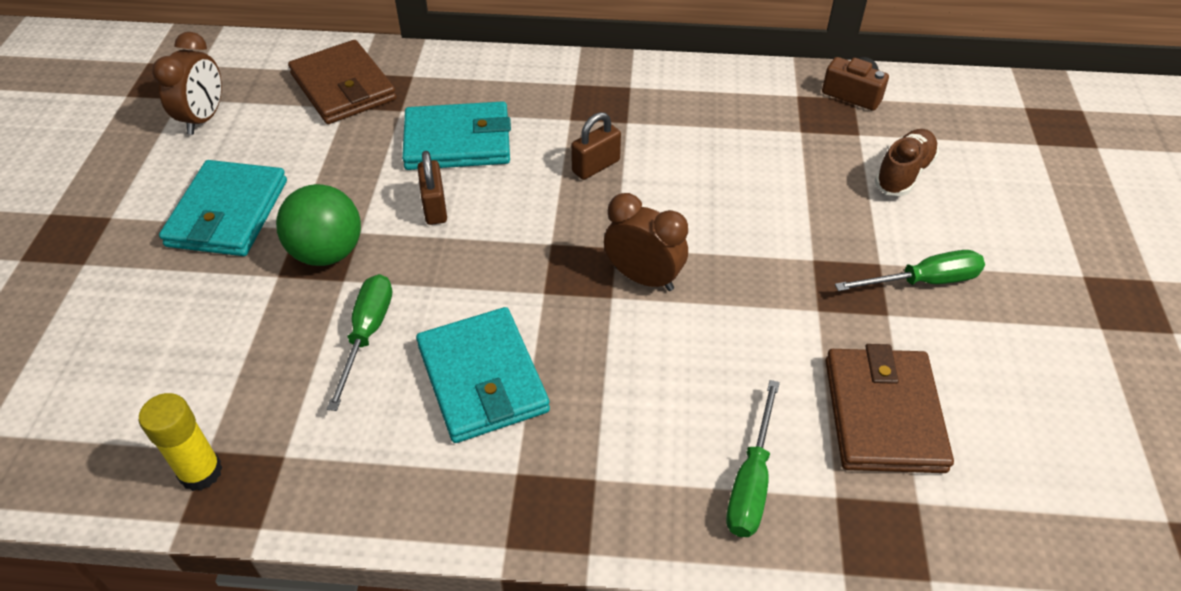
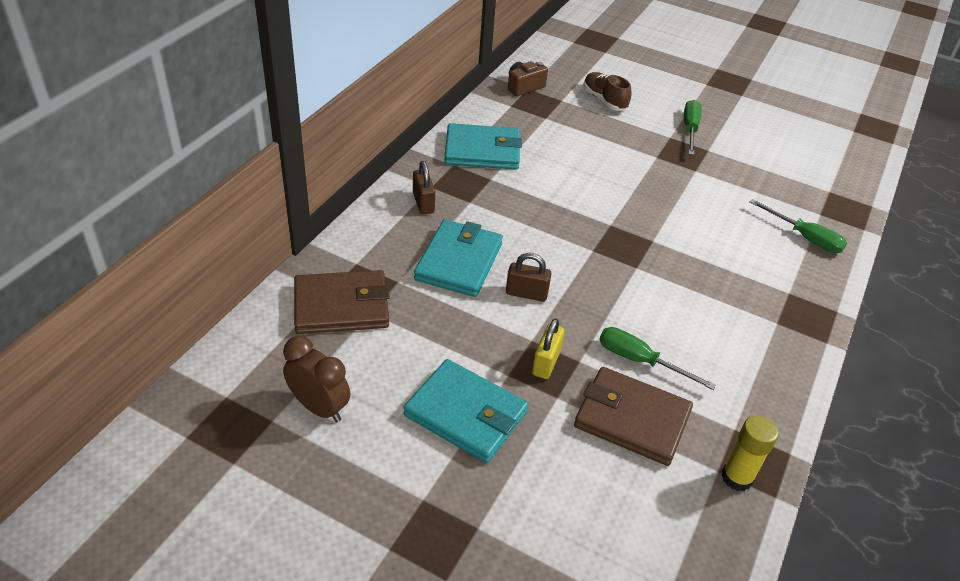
camera: 70 degrees left, 5 degrees down
(327, 252) = (546, 363): green ball -> yellow padlock
(482, 378) = (699, 316): turquoise wallet -> turquoise wallet (482, 151)
(596, 166) = (528, 207): brown padlock -> brown padlock (423, 203)
(643, 278) = (643, 222): brown clock -> none
(883, 414) = (774, 179): brown wallet -> brown wallet (632, 419)

